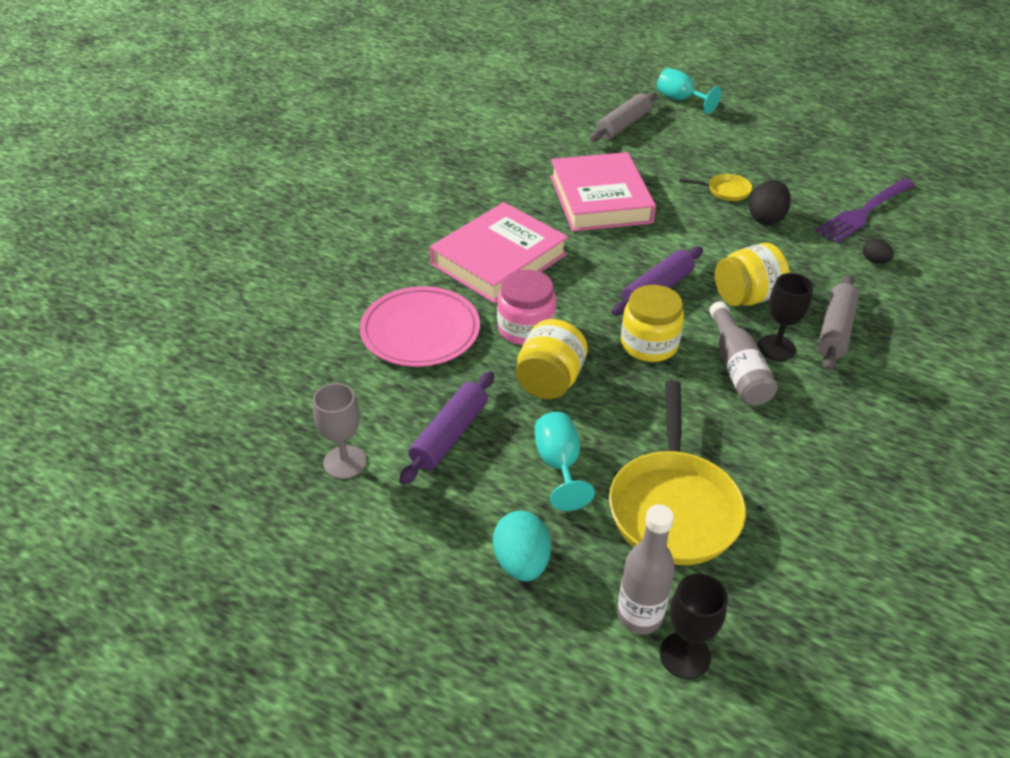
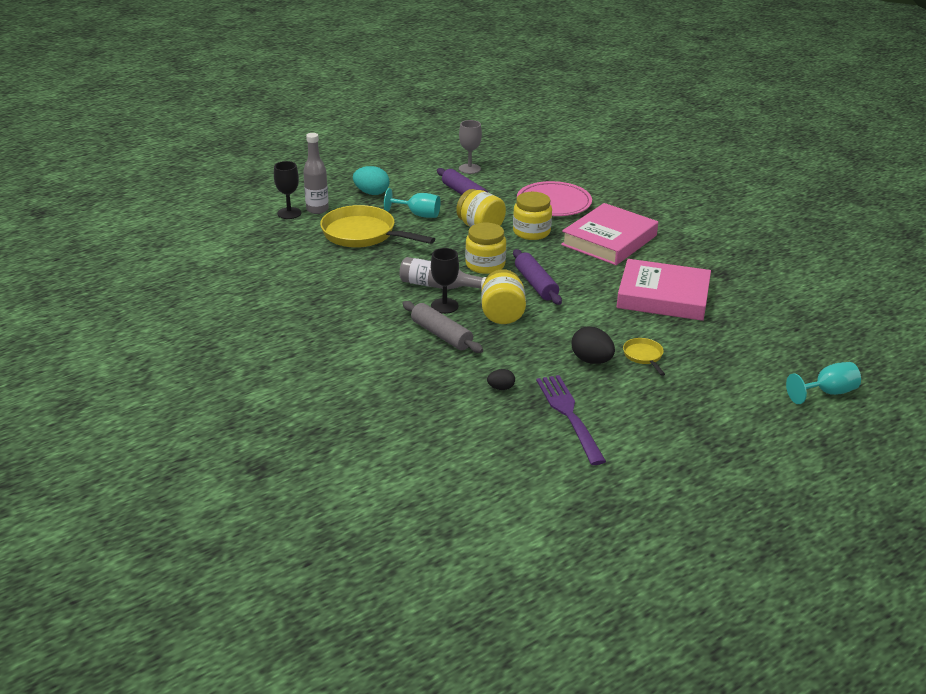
camera: 115 degrees right, 10 degrees down
(499, 259) = (609, 240): pink book -> pink book turned 60 degrees clockwise
(526, 328) = (531, 232): pink jar -> yellow jar
(623, 125) = (783, 343): grey rolling pin -> none
(725, 191) = (644, 356): yellow pan -> yellow pan turned 135 degrees clockwise

